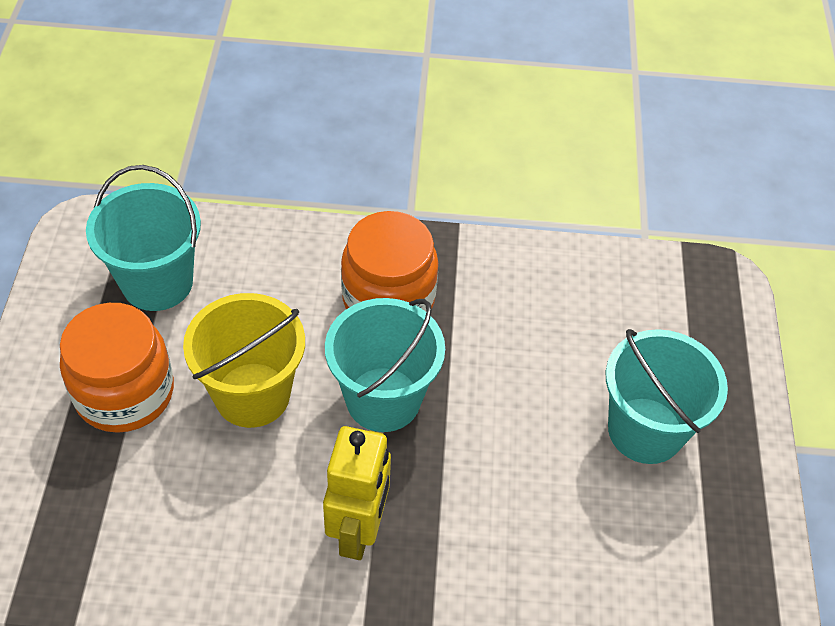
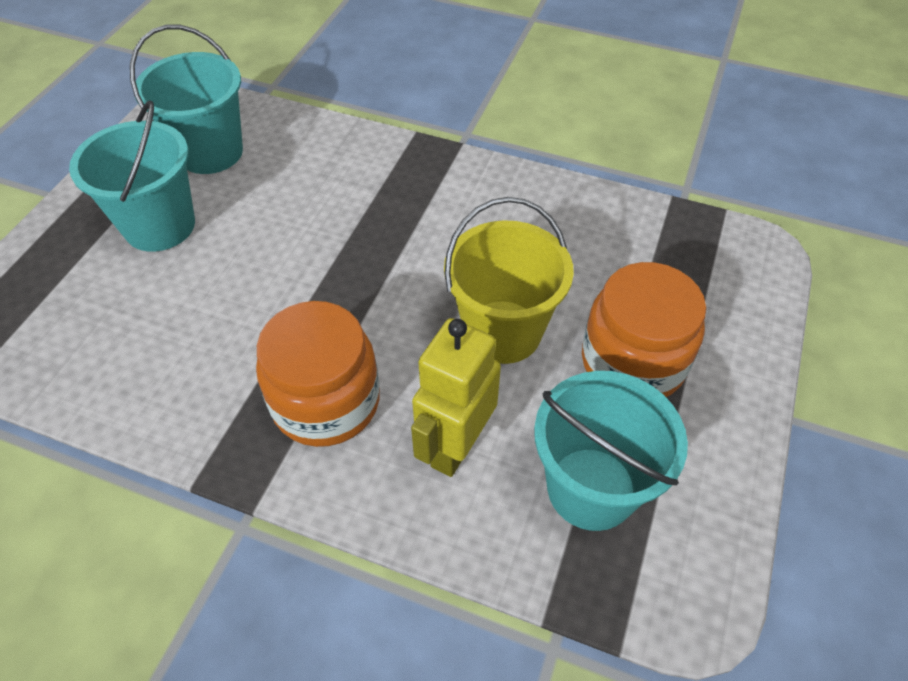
camera: 160 degrees left, 0 degrees up
(358, 531) = (438, 208): yellow robot -> yellow robot (455, 446)
(383, 399) = (377, 300): turquoise bucket -> turquoise bucket (210, 152)

